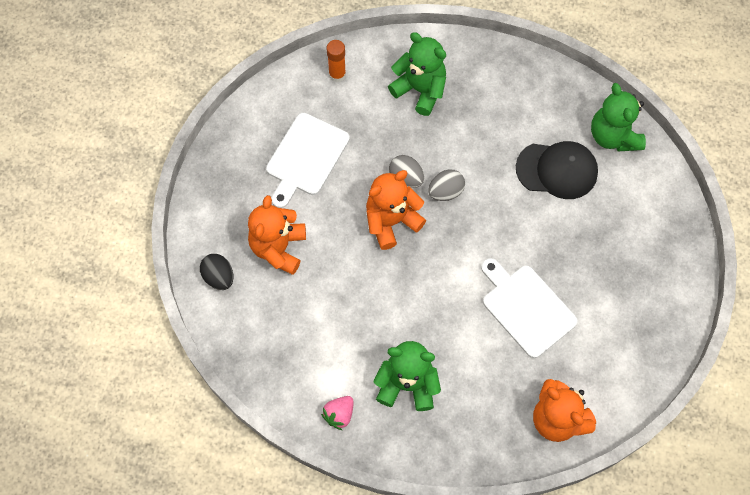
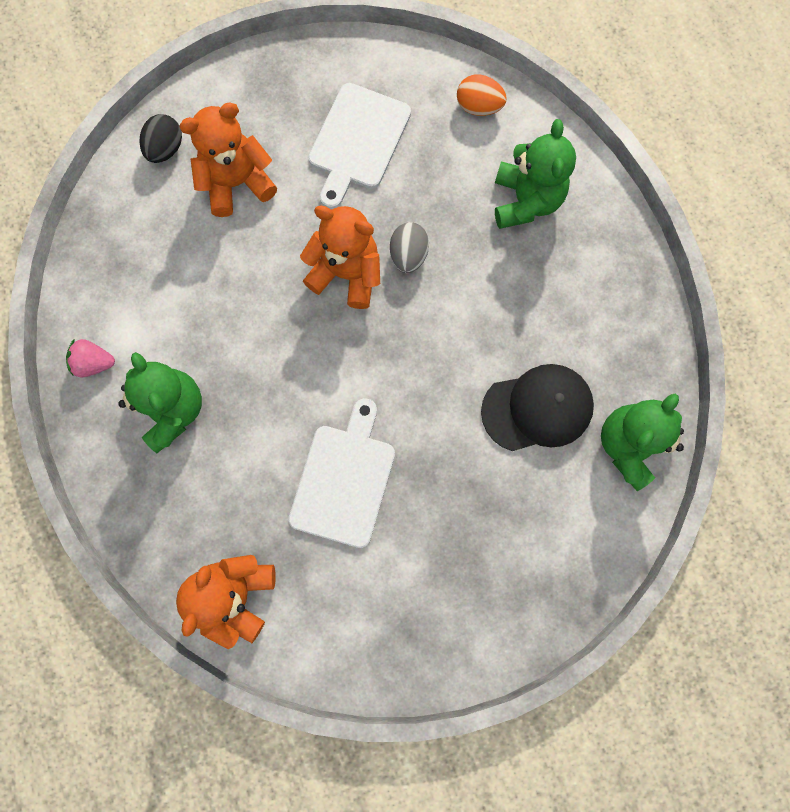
camera: 55 degrees right, 10 degrees up
(306, 158) = (358, 141): white cutting board -> white cutting board turned 60 degrees counterclockwise
(337, 74) = (478, 107): orange glue stick -> orange egg
(445, 191) = (422, 306): grey egg -> none
(557, 170) = (537, 409): black cap -> black cap turned 75 degrees counterclockwise

